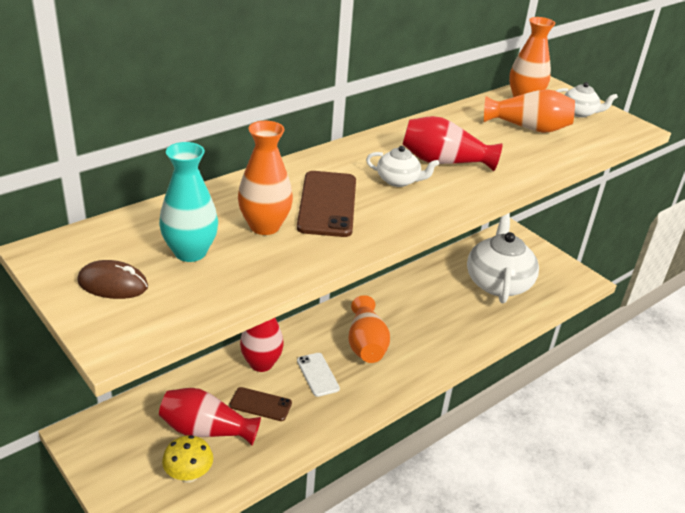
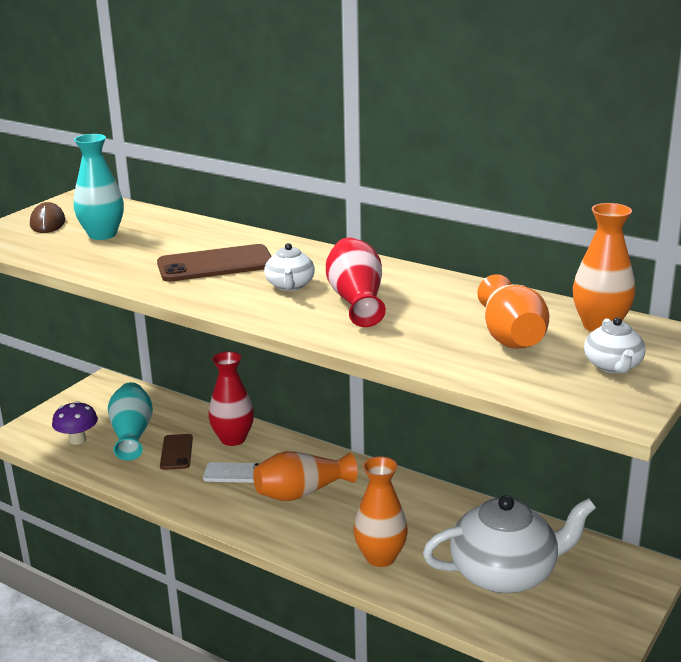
camera: 75 degrees right, 10 degrees down
(188, 475) = (77, 440): yellow mushroom -> purple mushroom
(206, 430) = (132, 434): red vase -> turquoise vase
(264, 226) = (158, 249): orange vase -> orange vase (380, 557)
(318, 374) = (235, 473): white phone -> white phone turned 45 degrees clockwise

